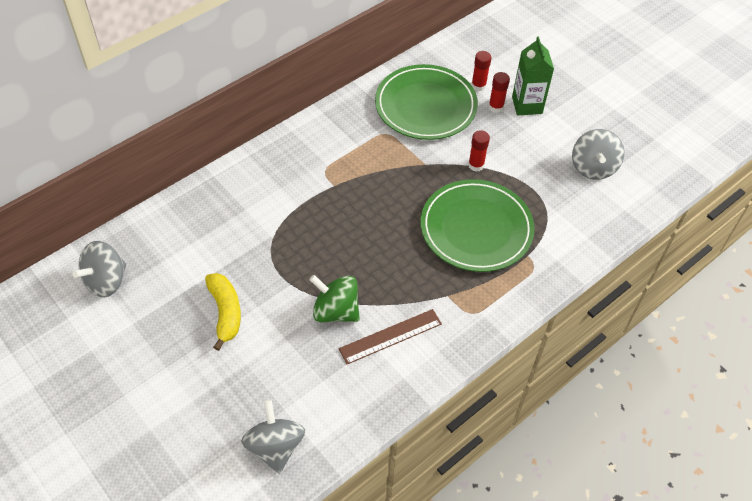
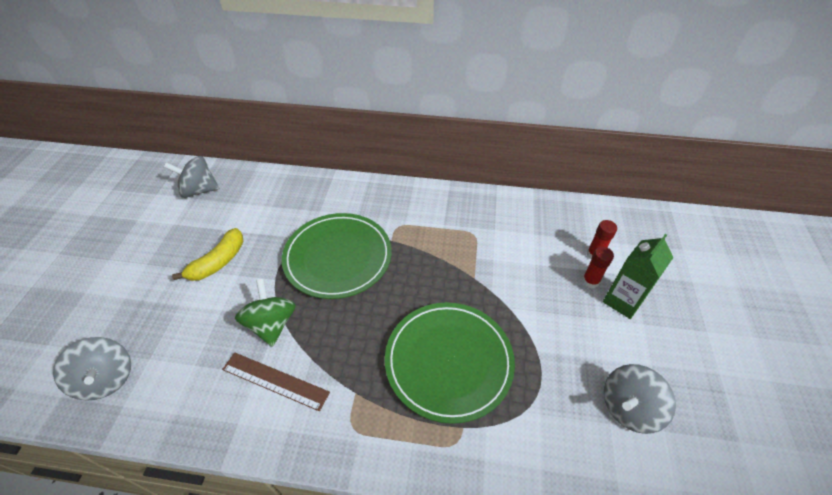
camera: 50 degrees right, 5 degrees down
(275, 447) = (107, 379): grey spinning top -> grey spinning top turned 105 degrees clockwise
(425, 106) = (530, 238): green plate -> green plate (338, 257)
(476, 165) = (514, 312): red glue stick -> none

